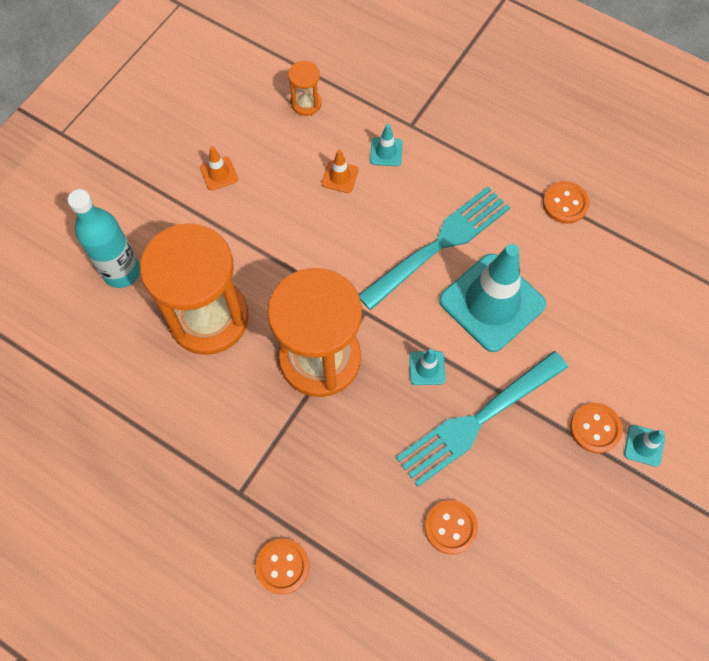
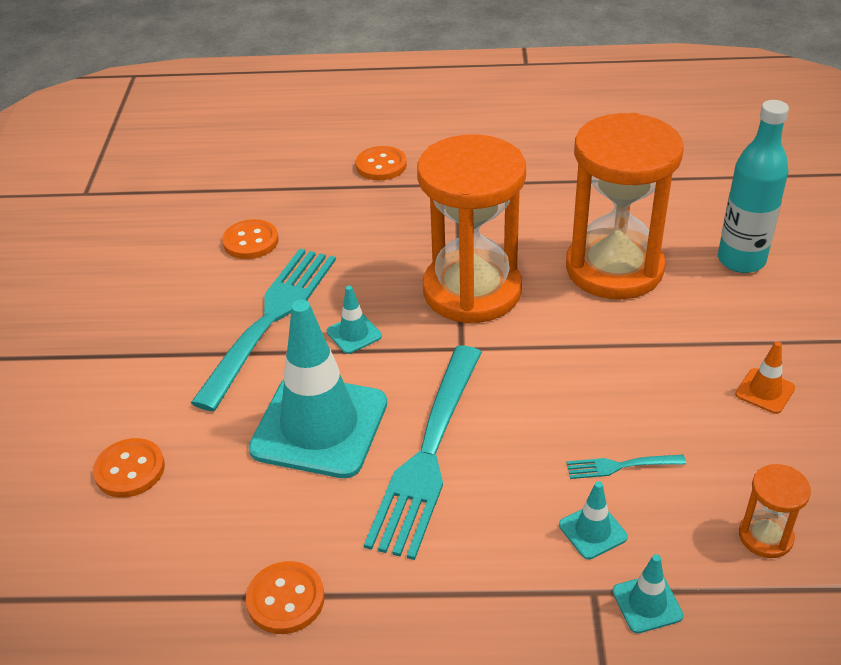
camera: 150 degrees right, 25 degrees down
(340, 177) = (621, 466): orange traffic cone -> turquoise fork
(595, 428) = (135, 369): orange button -> orange button (130, 470)
(644, 445) = (71, 380): turquoise traffic cone -> turquoise traffic cone (647, 603)

